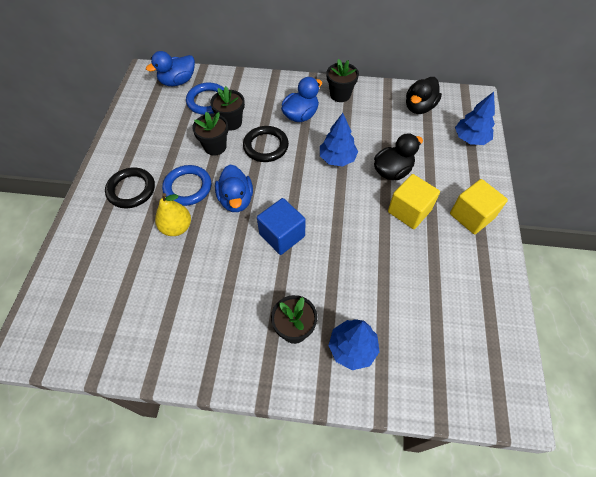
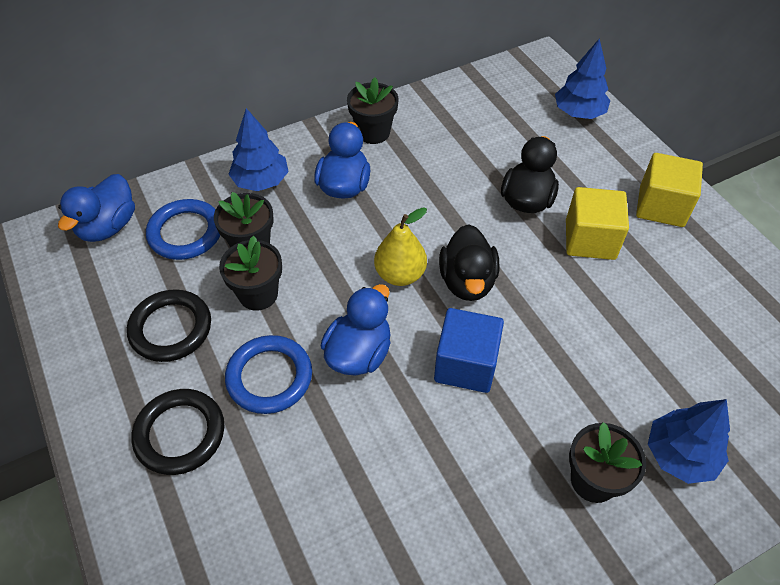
camera: 35 degrees left, 5 degrees down
(177, 227) = (306, 446): yellow pear -> yellow pear (400, 274)
(236, 200) = (359, 353): blue duck -> blue duck turned 105 degrees counterclockwise
(266, 146) = (333, 254): black ring -> black ring (171, 328)
(337, 158) = (445, 220): blue tree -> blue tree (261, 181)
(419, 107) = (487, 102): black duck -> black duck (467, 281)

